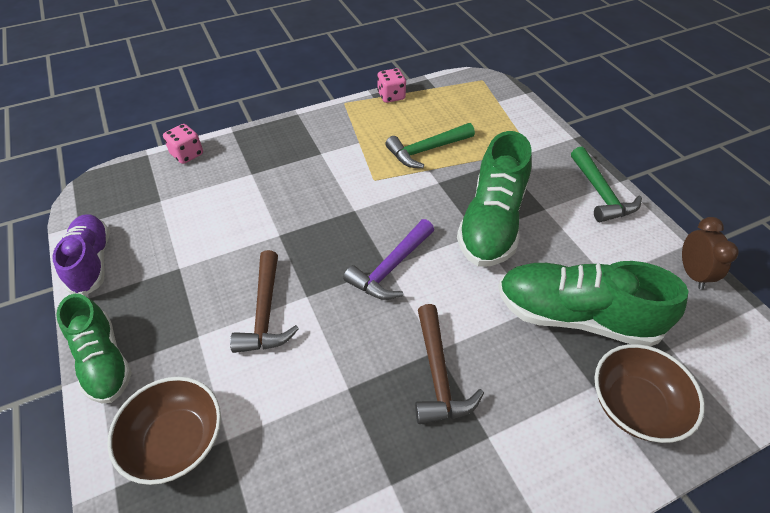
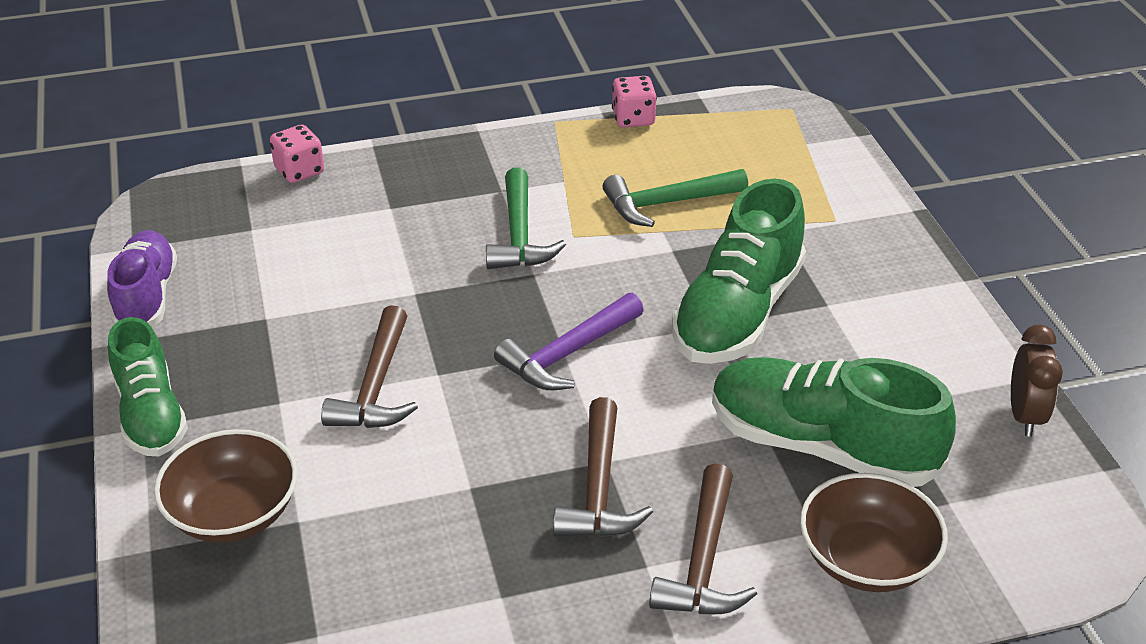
camera: 10 degrees right, 10 degrees down
(526, 425) = (703, 561): none -> brown hammer
(600, 193) = (924, 293): green hammer -> green hammer (519, 235)

